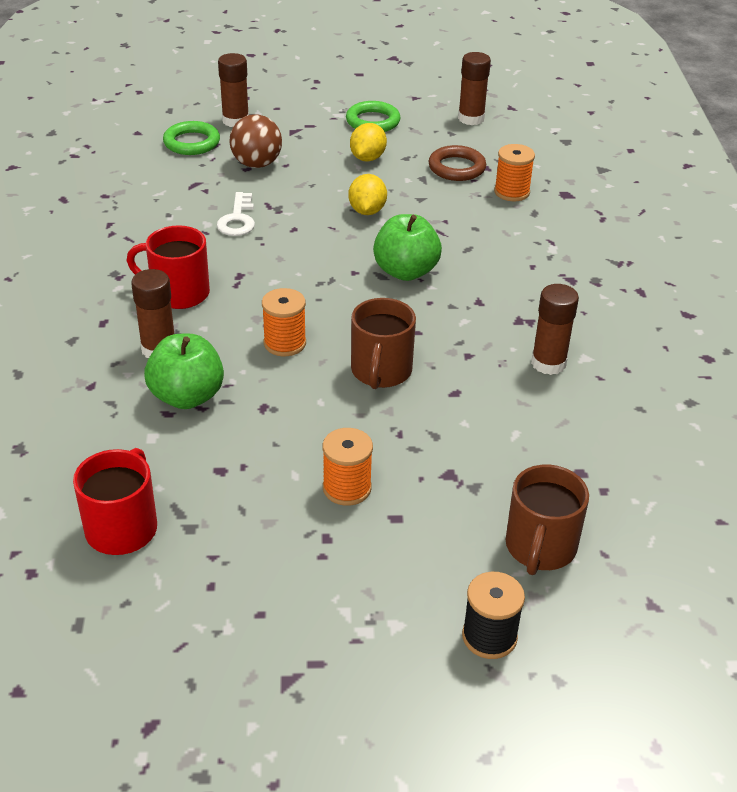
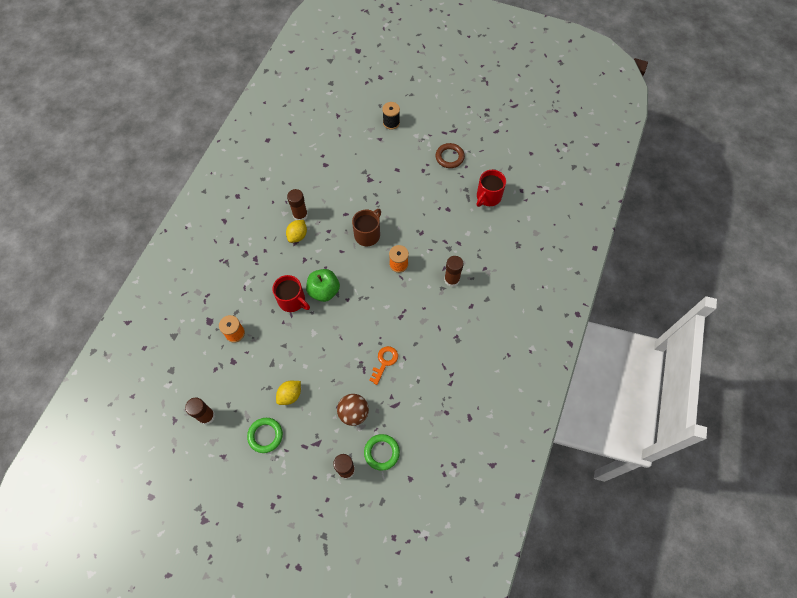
camera: 155 degrees left, 25 degrees up
(178, 293) = (432, 314): red mug -> red mug (292, 301)
(187, 396) = (448, 248): green apple -> none
(237, 219) = (384, 362): white key -> orange key
(347, 488) = (407, 186): orange spool -> none
(367, 211) = (316, 345): yellow lemon -> yellow lemon (297, 236)
(456, 168) = (248, 366): brown ring -> brown ring (449, 157)
(540, 548) = (358, 143): brown mug -> none

